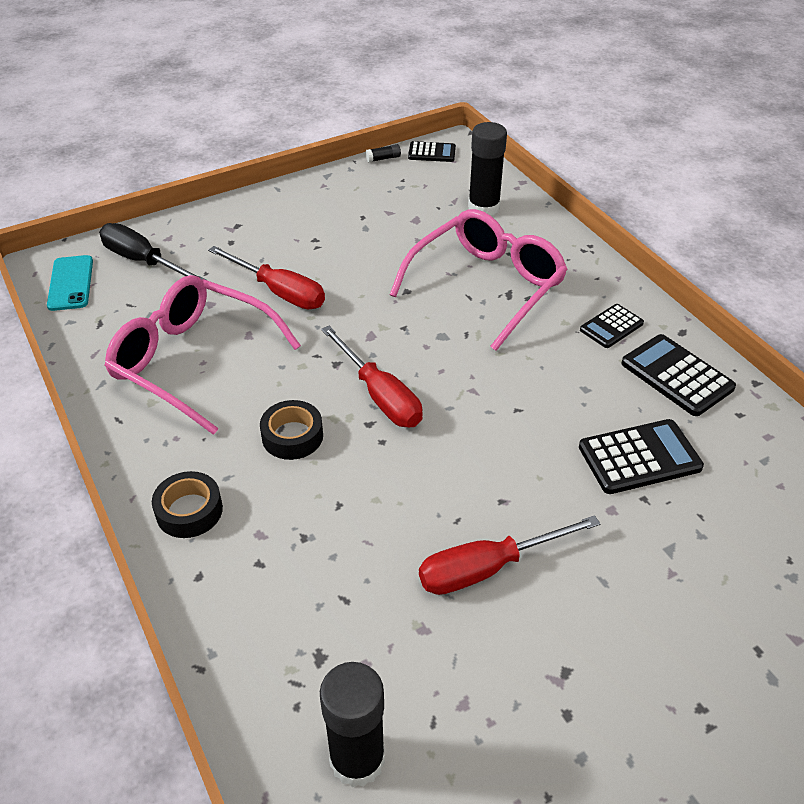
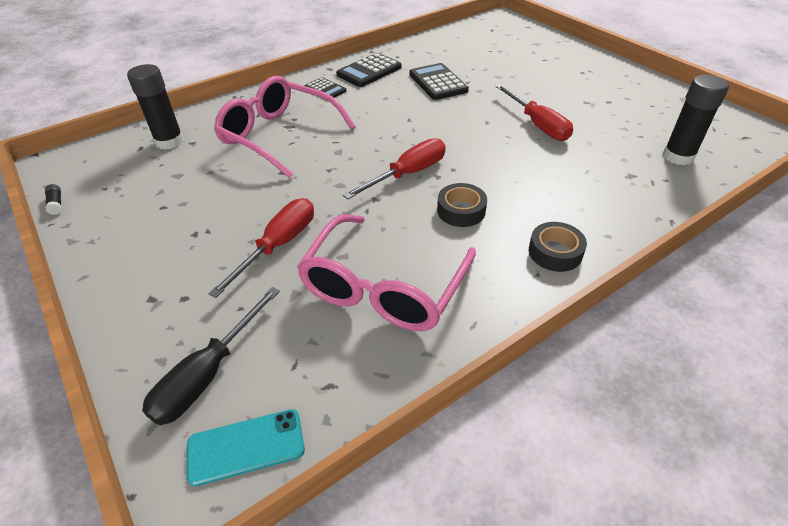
camera: 95 degrees left, 0 degrees up
(432, 153) = (61, 174): black calculator -> none

